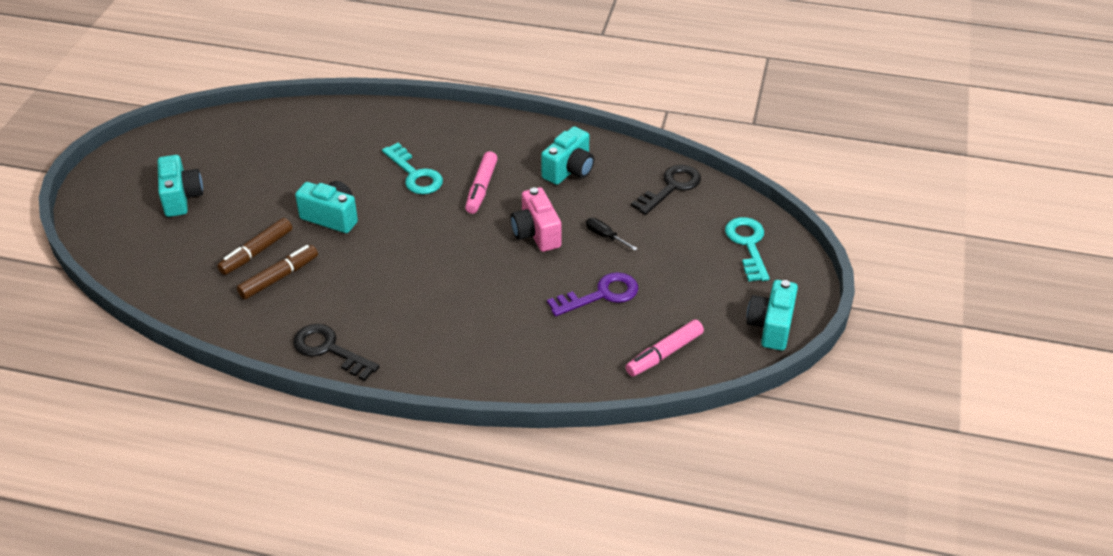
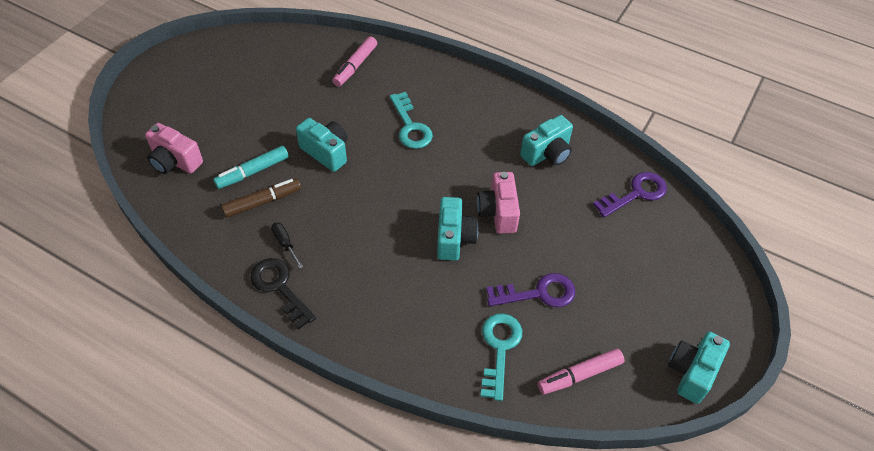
camera: 15 degrees right, 10 degrees up
(163, 261) = (175, 161): none -> pink camera
(181, 198) = (211, 104): turquoise camera -> turquoise camera (454, 238)
(256, 252) = (253, 172): brown marker -> turquoise marker
(481, 188) = (463, 153): pink marker -> pink marker (355, 66)
(605, 236) = (560, 231): black screwdriver -> black screwdriver (285, 244)
(671, 187) = (636, 193): black key -> purple key
(748, 245) = (692, 274): turquoise key -> turquoise key (499, 349)

